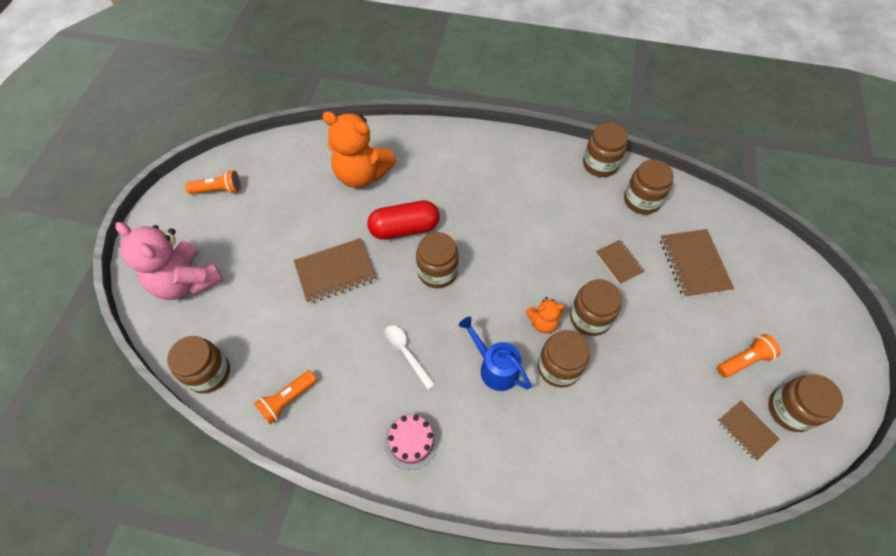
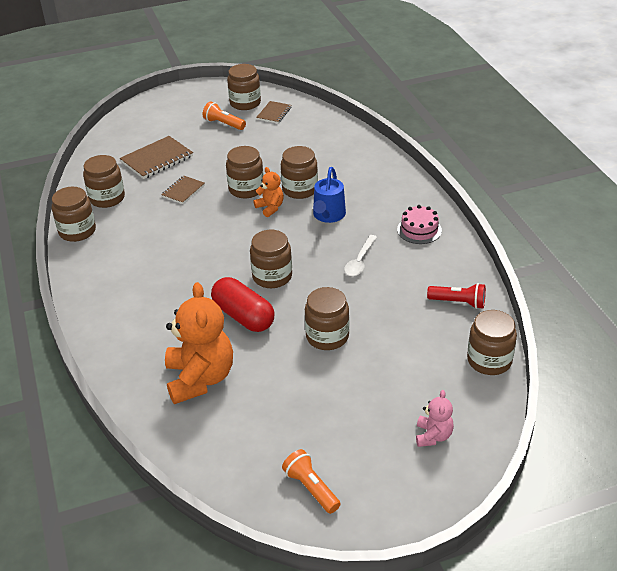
camera: 120 degrees left, 20 degrees down
(186, 281) = (433, 436): pink teddy bear -> pink teddy bear, size x0.49
(287, 400) = (458, 302): orange flashlight -> red flashlight
(335, 272) = (327, 336): brown notebook -> brown jar

